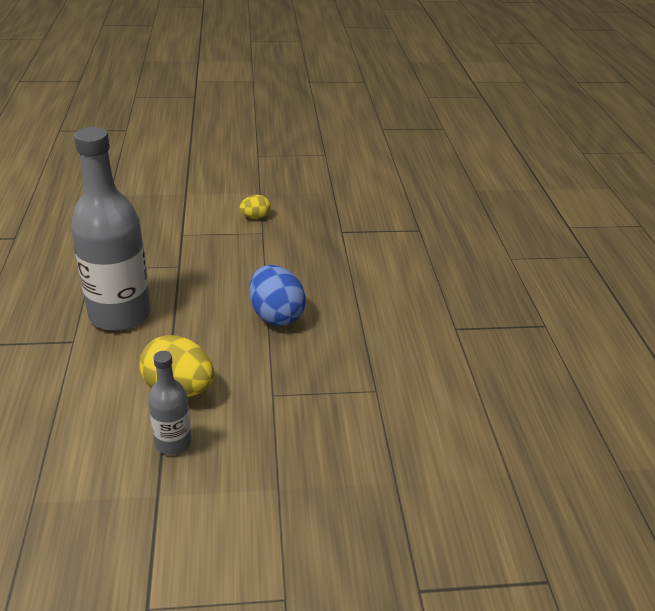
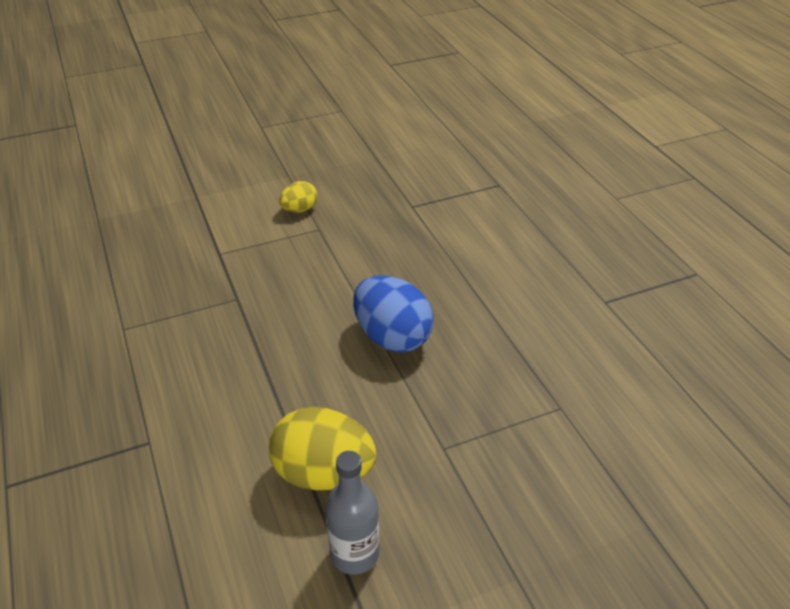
camera: 15 degrees left, 5 degrees up
(120, 314) = (194, 386): grey bottle -> none

